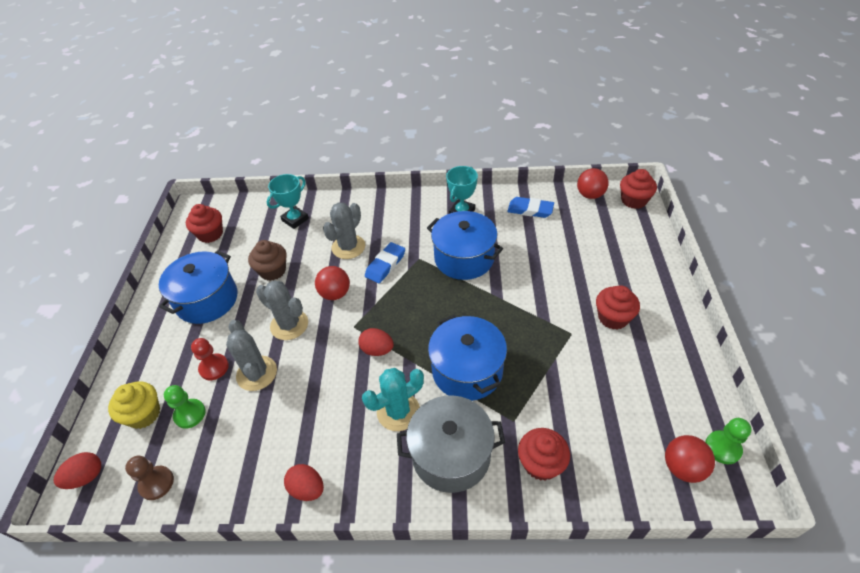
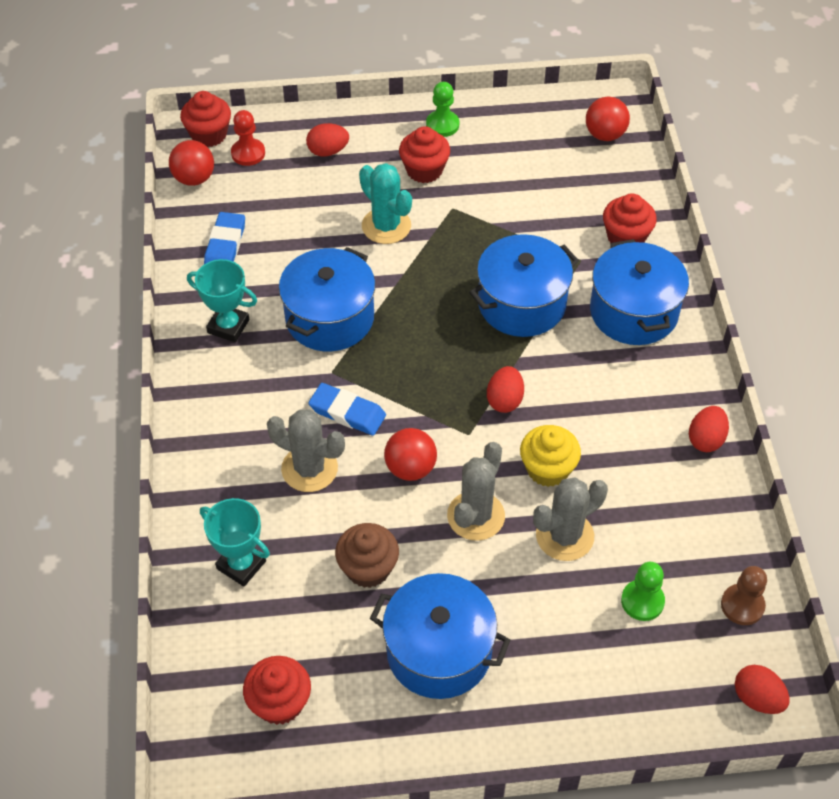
camera: 100 degrees left, 5 degrees up
(144, 414) = (655, 663): yellow cupcake -> yellow cupcake (547, 469)
(214, 368) = (564, 595): red pawn -> red pawn (248, 153)
(398, 411) = (591, 366): turquoise cactus -> turquoise cactus (386, 226)
(451, 454) = (633, 312): grey pot -> blue pot
(626, 260) = (328, 151): none -> red egg
(722, 448) = (578, 105): green pawn -> green pawn (442, 125)

